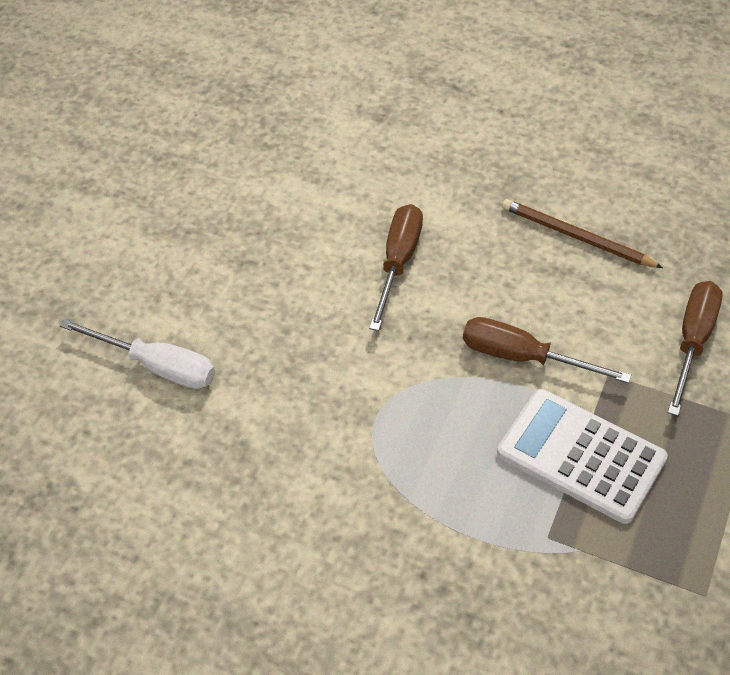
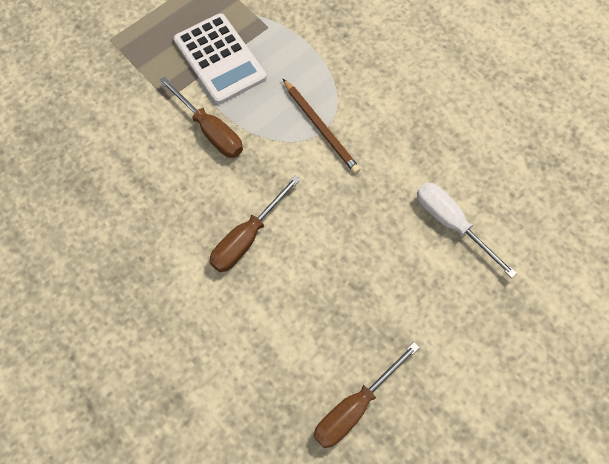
camera: 155 degrees left, 15 degrees up
(576, 237) = (109, 204): brown pencil -> brown pencil (321, 128)
(692, 342) = (100, 97): brown screwdriver -> brown screwdriver (354, 407)

